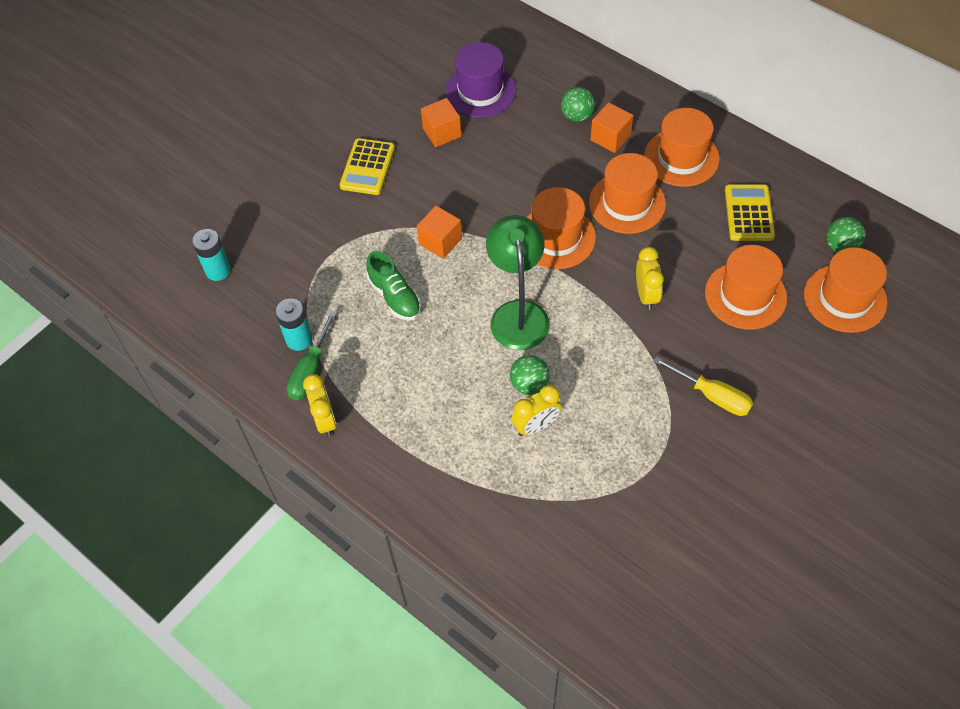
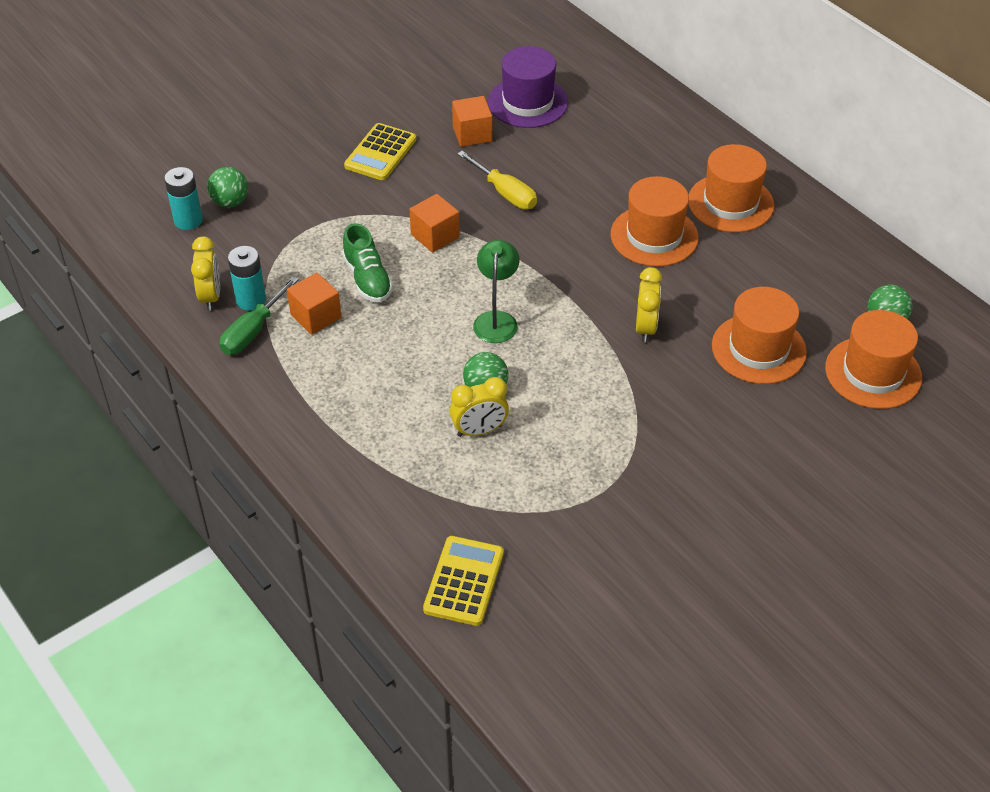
camera: 10 degrees right, 10 degrees down
(325, 420) = (252, 381): yellow clock -> yellow clock (211, 296)
(518, 314) = (496, 320): green lamp -> green lamp, size x0.66
(556, 237) = (564, 255): orange hat -> none
(577, 116) = (626, 144): green ball -> green ball (230, 202)
(610, 137) = (657, 170): orange cube -> orange cube (316, 316)
(712, 395) = (687, 439): yellow screwdriver -> yellow screwdriver (504, 193)
(748, 213) = (789, 270): yellow calculator -> yellow calculator (464, 581)

